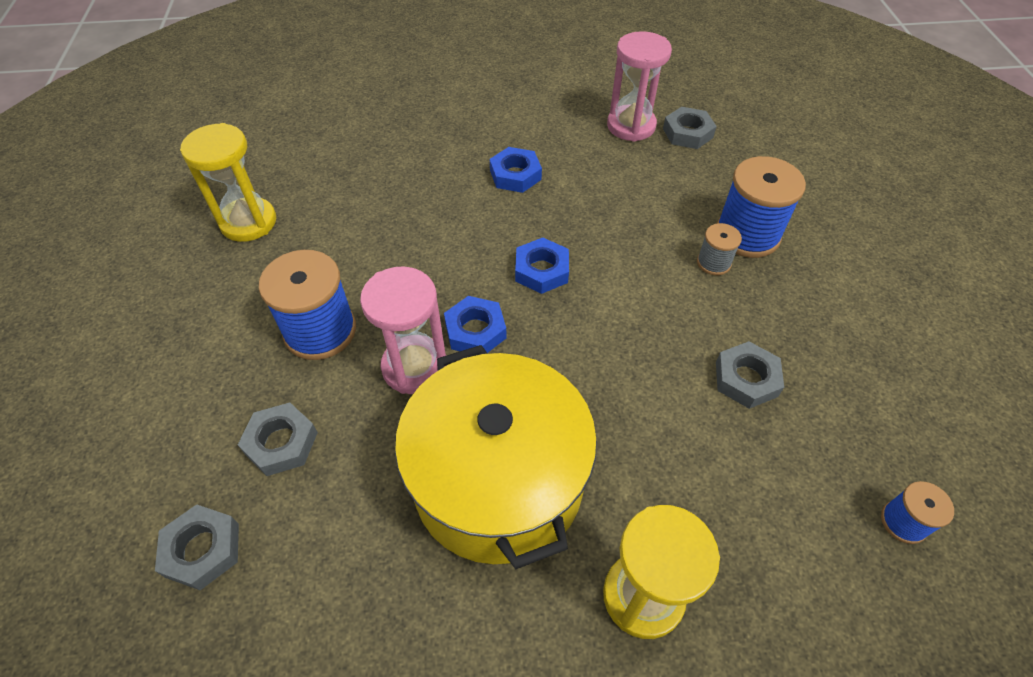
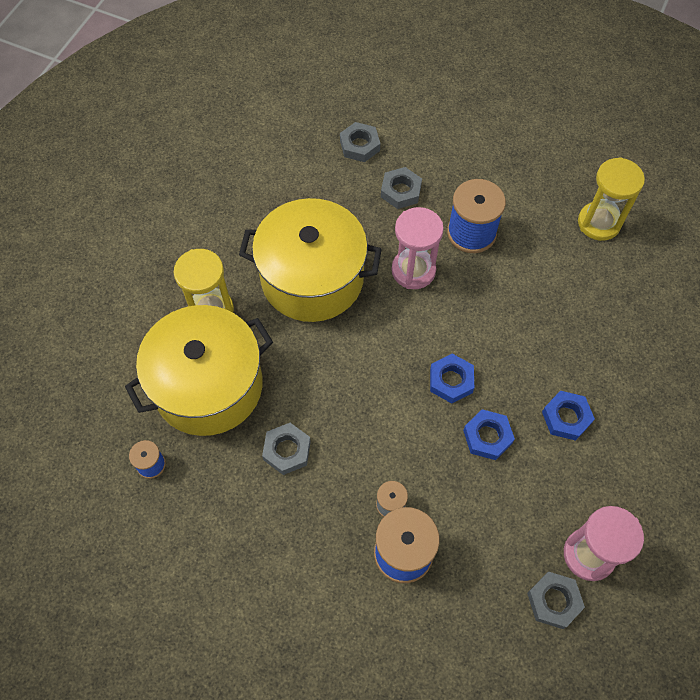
camera: 120 degrees right, 10 degrees up
(475, 330) = (421, 315): blue nut -> blue nut (487, 437)
(750, 520) = (208, 386): none -> yellow pot

